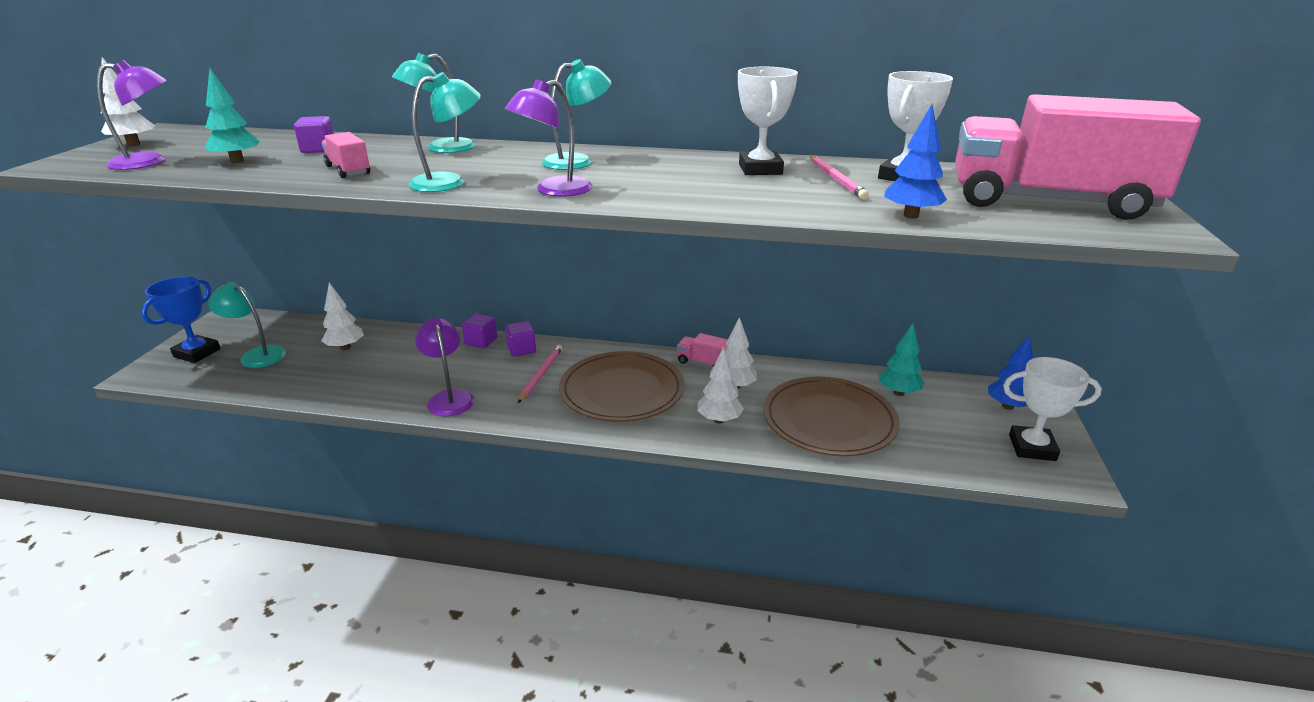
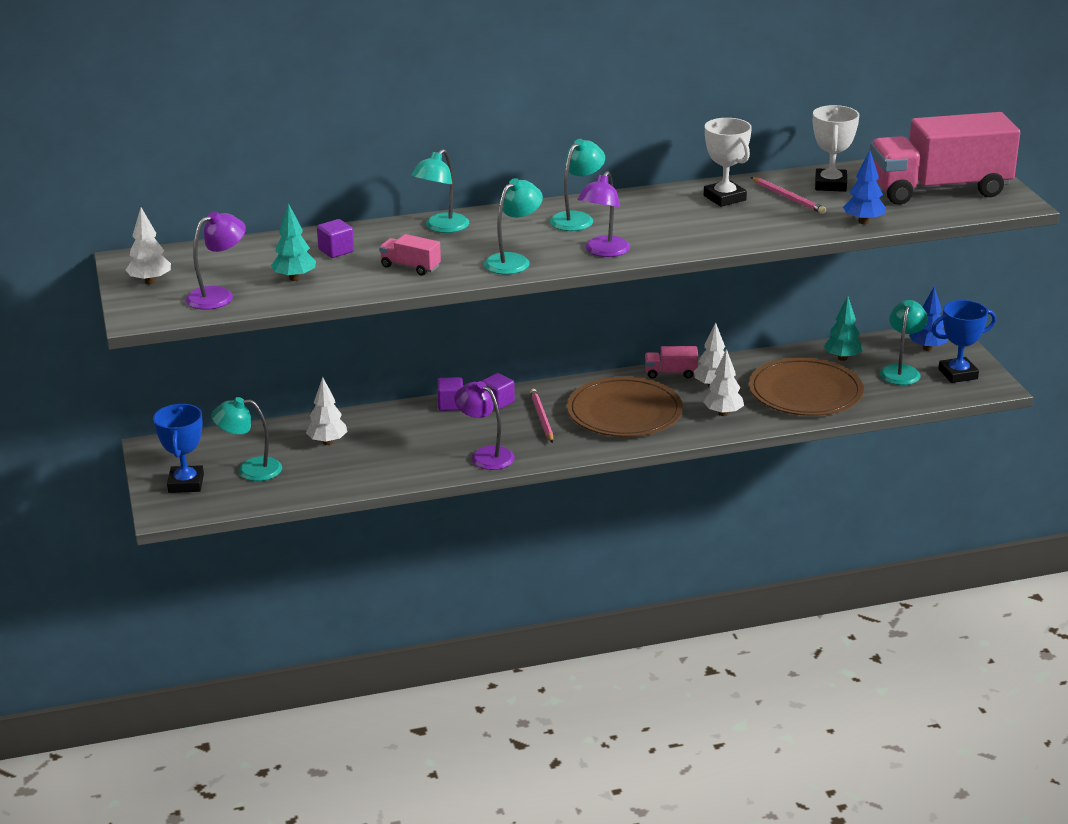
camera: 25 degrees left, 0 degrees up
(960, 425) = (901, 371): none -> turquoise lamp
(1032, 448) = (958, 374): white trophy -> blue trophy

